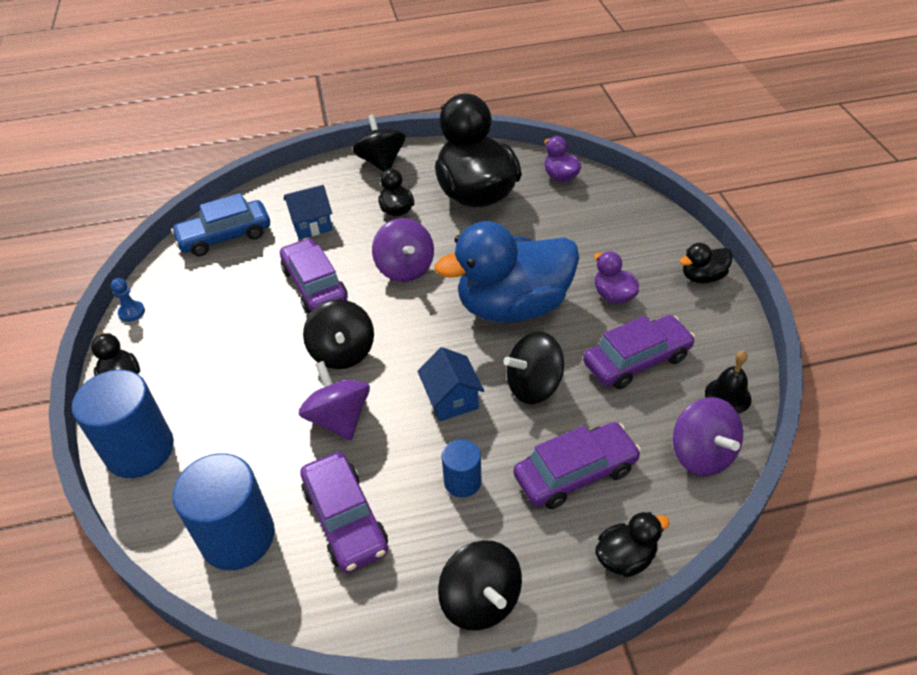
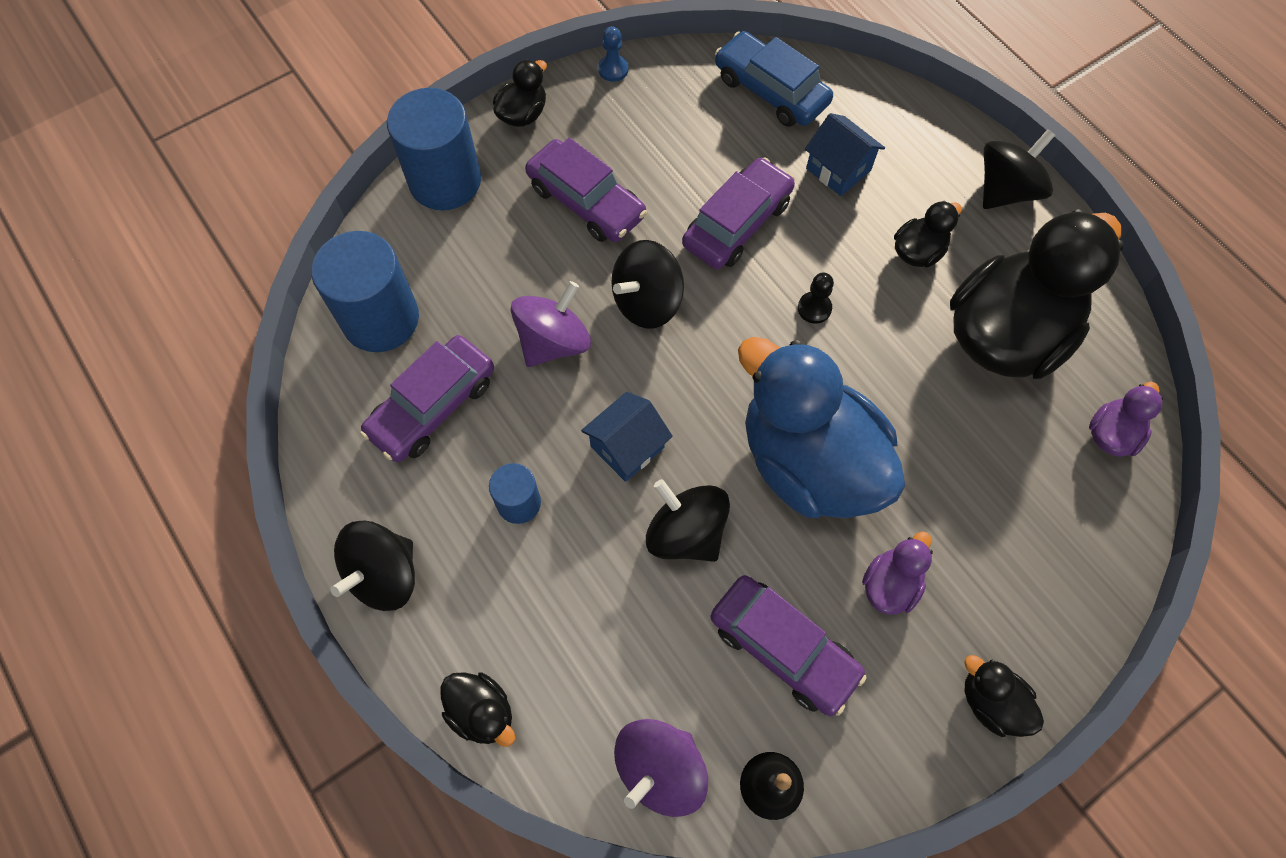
camera: 65 degrees right, 20 degrees up
(405, 268) = (814, 308): purple spinning top -> black pawn
(575, 473) = (575, 623): purple car -> purple car (586, 201)

